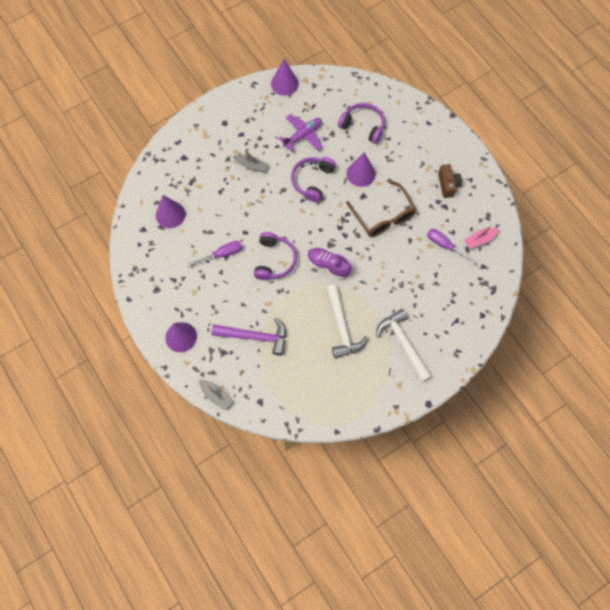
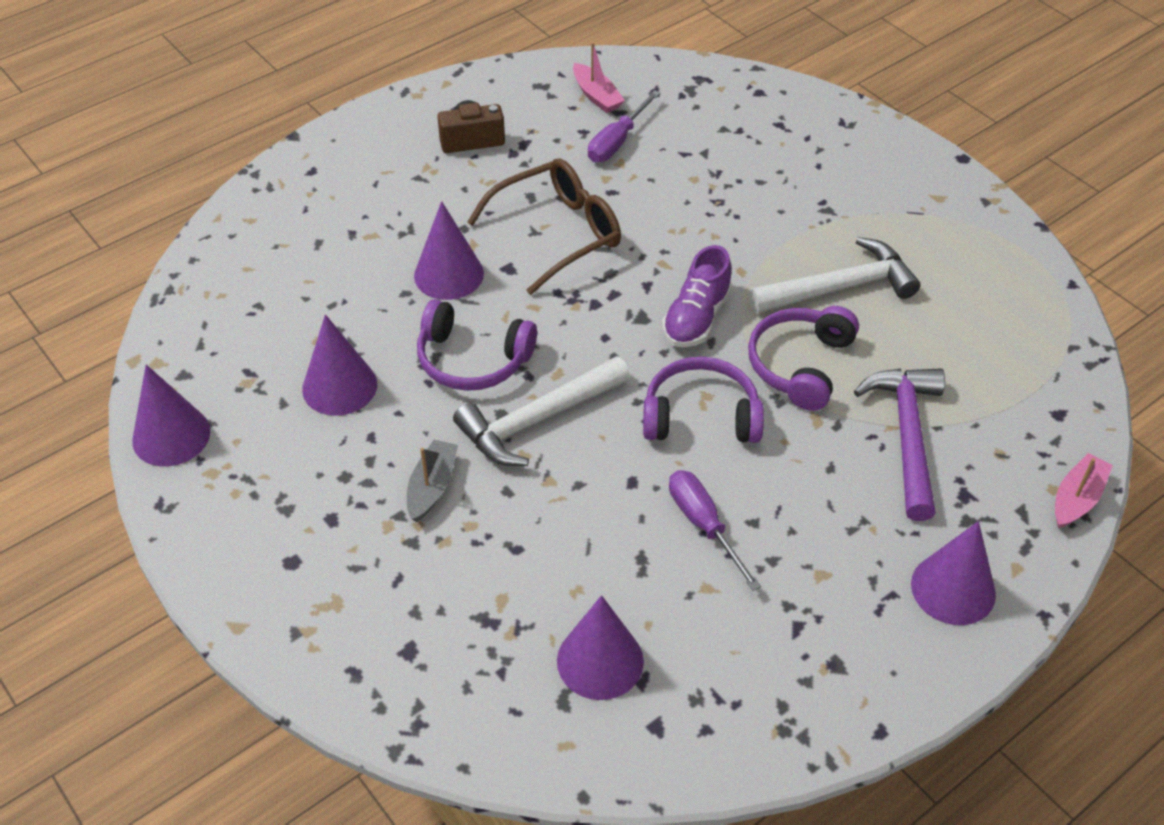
camera: 95 degrees left, 20 degrees down
(215, 395) = (1077, 498): grey boat -> pink boat
(303, 135) = (339, 386): purple plane -> purple cone
(363, 126) = (315, 276): purple headphones -> purple headphones (800, 365)
(403, 343) = (849, 194): white hammer -> white hammer (537, 420)

